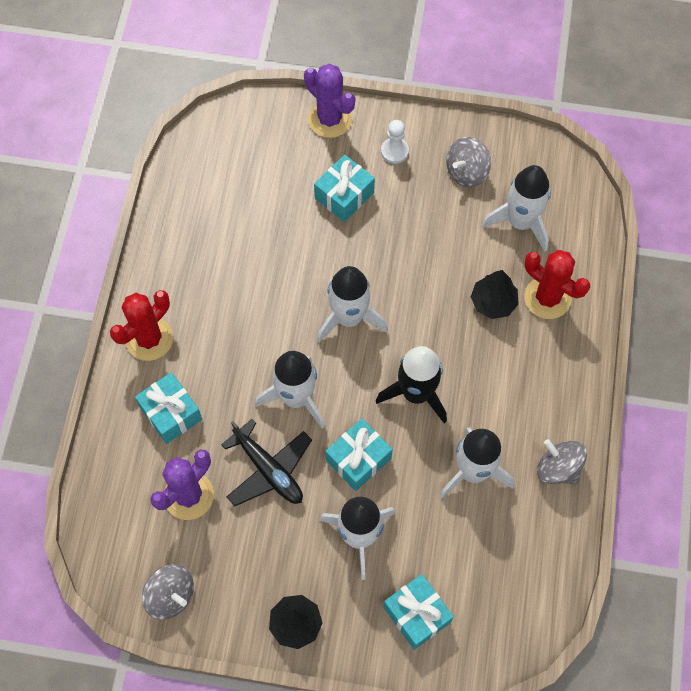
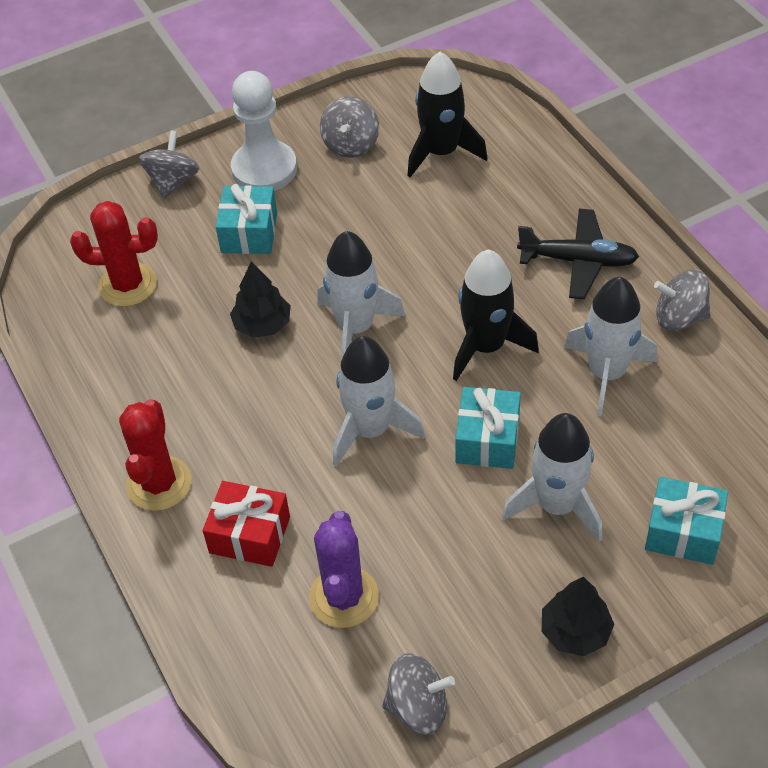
camera: 35 degrees left, 15 degrees down
(171, 413) = (250, 535): turquoise gift -> red gift
(268, 470) = (406, 512): black plane -> black plane (578, 261)
(330, 119) = (173, 181): purple cactus -> grey spinning top
(394, 151) = (264, 169): white pawn -> white pawn, size x1.92
(493, 302) = (481, 228): black tree -> black tree (262, 325)
(520, 222) = (441, 152): white rocket -> black rocket
(547, 298) = (527, 193): red cactus -> red cactus (128, 285)

